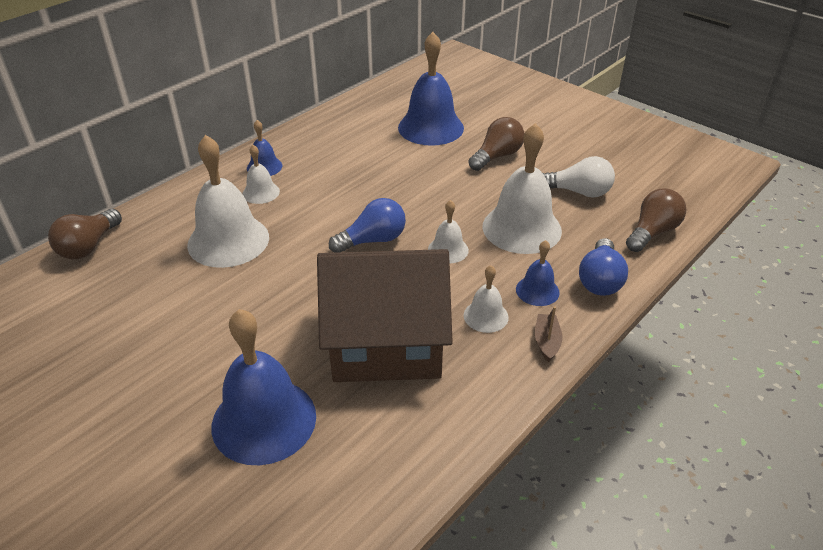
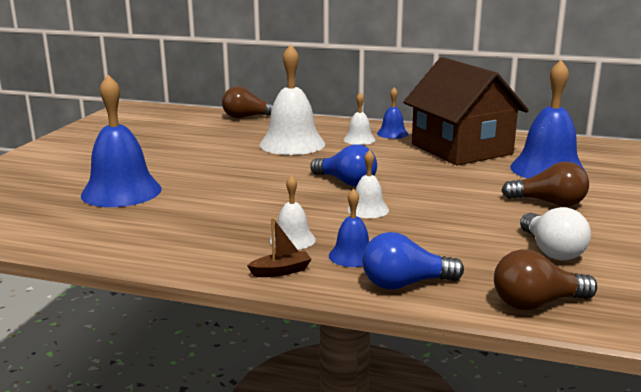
camera: 65 degrees right, 20 degrees down
(386, 343) = (225, 210): brown house -> brown house (461, 149)
(521, 228) = (443, 233): white bell -> none
(652, 232) = (536, 303): brown light bulb -> brown light bulb turned 150 degrees clockwise

